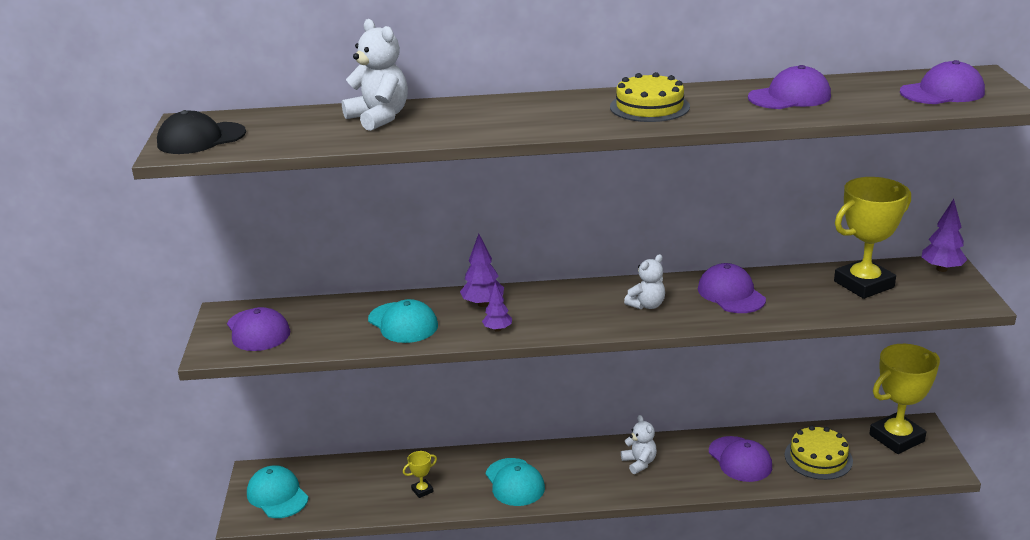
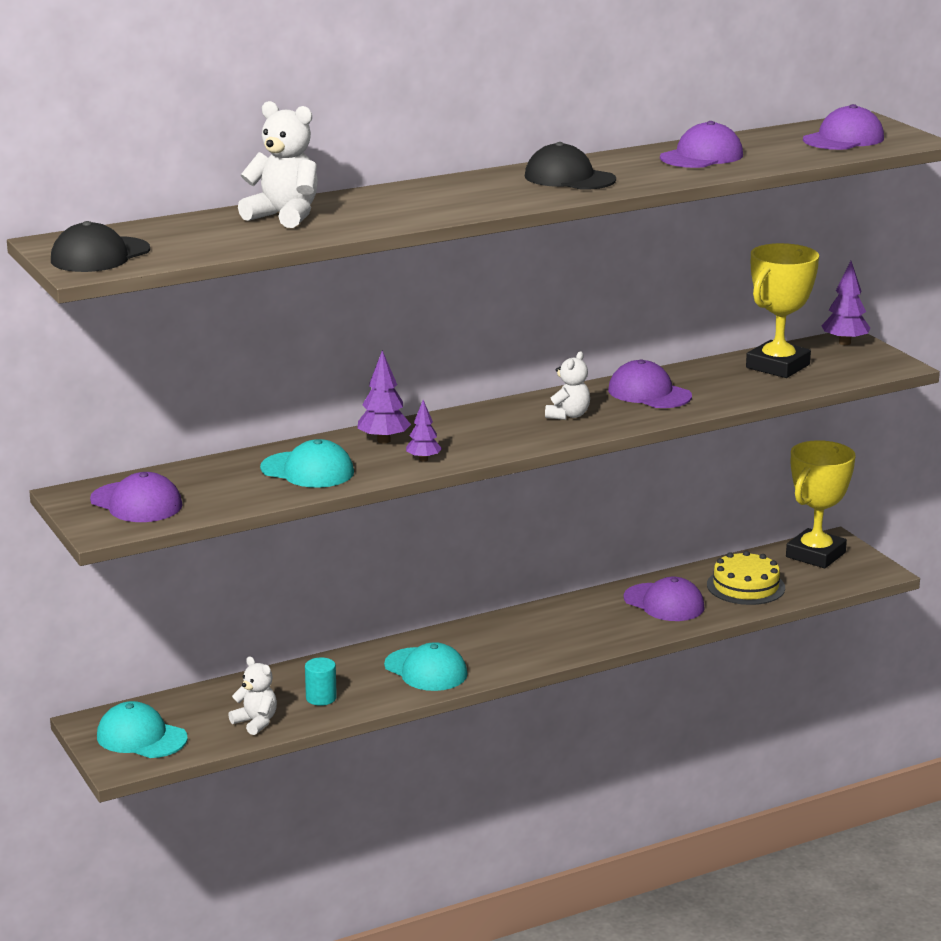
camera: 25 degrees left, 5 degrees down
(422, 490) = (321, 698): yellow trophy -> turquoise cylinder
(639, 463) = (555, 626): white teddy bear -> white teddy bear (256, 722)
(649, 107) = (569, 178): yellow cake -> black cap

